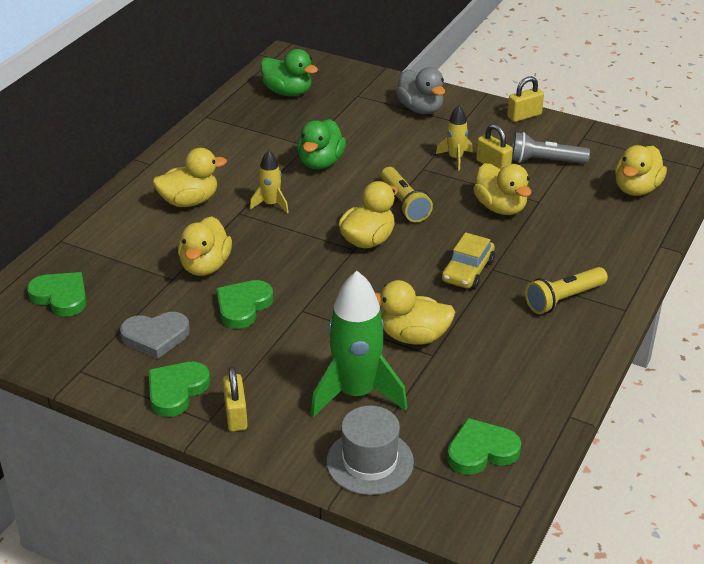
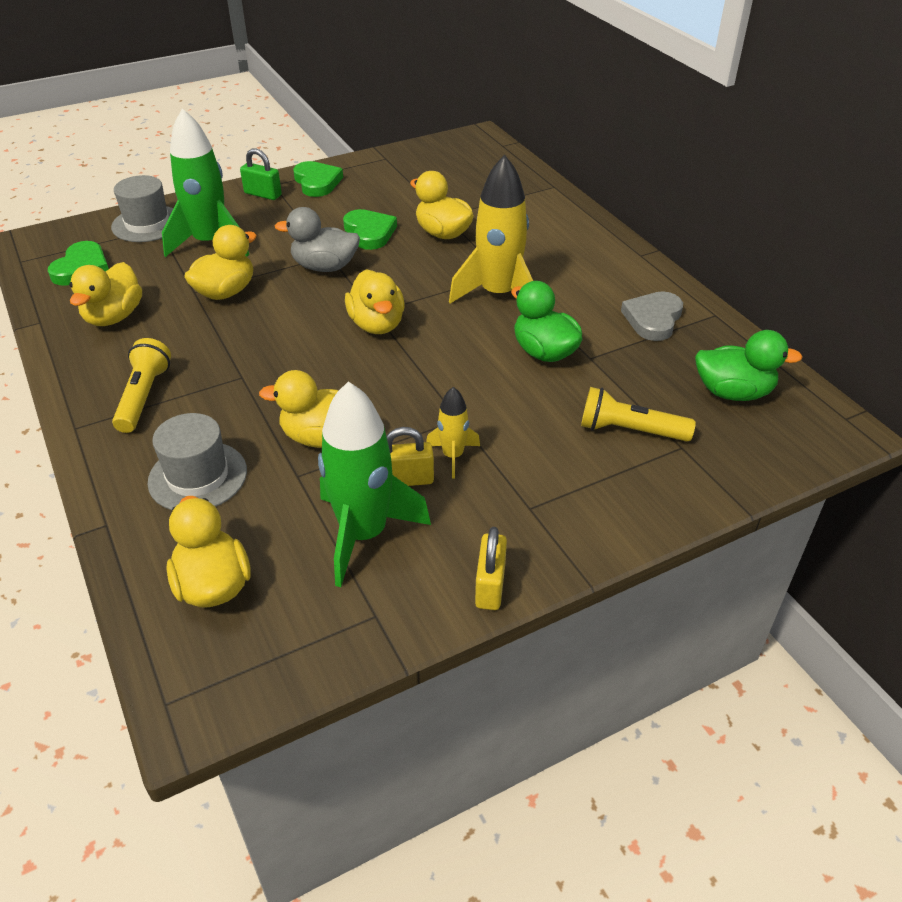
camera: 125 degrees right, 5 degrees up
(61, 296) = (477, 170): green heart -> none
(155, 337) = (383, 190): grey heart -> grey heart (653, 319)
(189, 201) = (551, 255): yellow duck -> yellow duck (114, 317)
(236, 415) = (263, 194): yellow padlock -> green padlock
(271, 204) = (498, 294): yellow rocket -> yellow rocket, size x2.01
(288, 92) = (733, 392): green duck -> green duck turned 150 degrees counterclockwise
(404, 203) = (408, 373): yellow flashlight -> yellow flashlight (630, 430)
(420, 109) = (598, 487): grey duck -> grey duck (324, 267)
(467, 271) = (259, 360): yellow car -> none
(545, 161) = (364, 534): grey flashlight -> green rocket
(588, 235) = (198, 476): none -> grey hat

